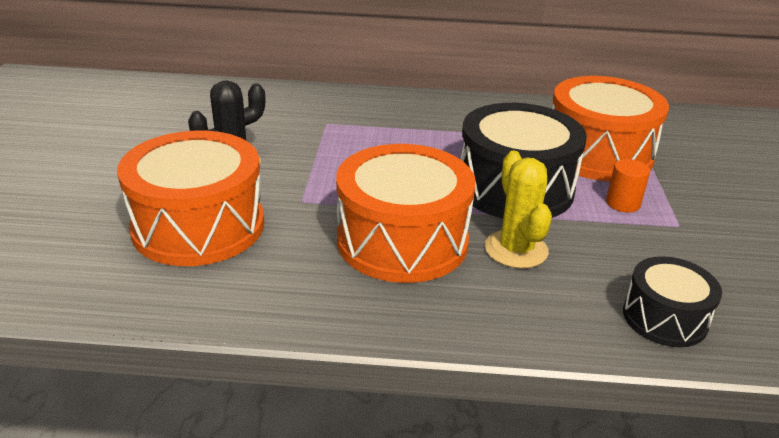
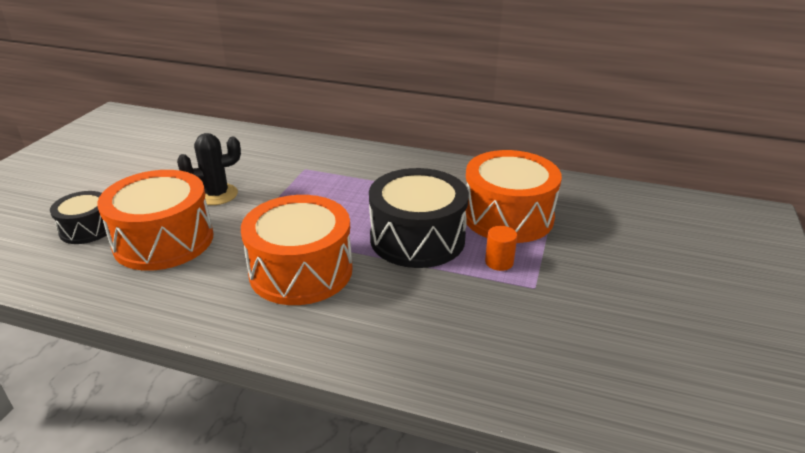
camera: 15 degrees right, 0 degrees up
(516, 249) = (384, 289): yellow cactus -> none
(664, 318) = (466, 363): black drum -> black drum (87, 229)

